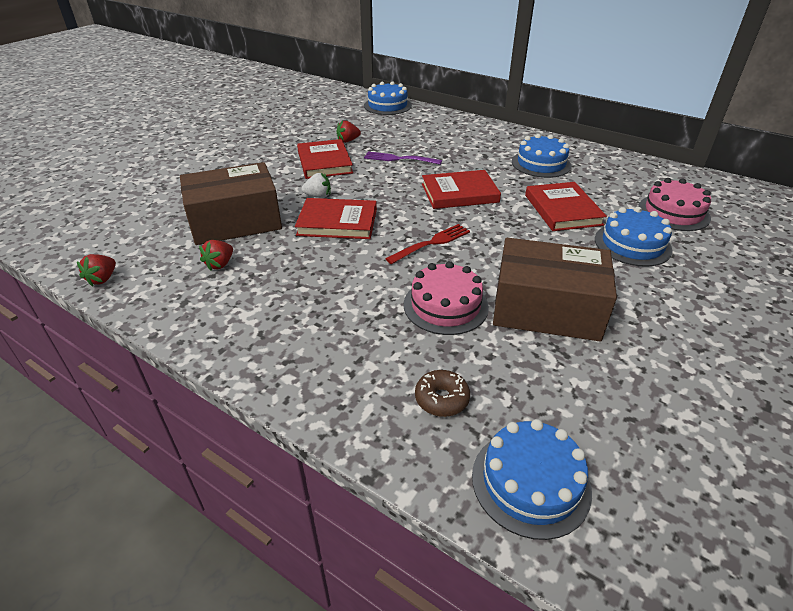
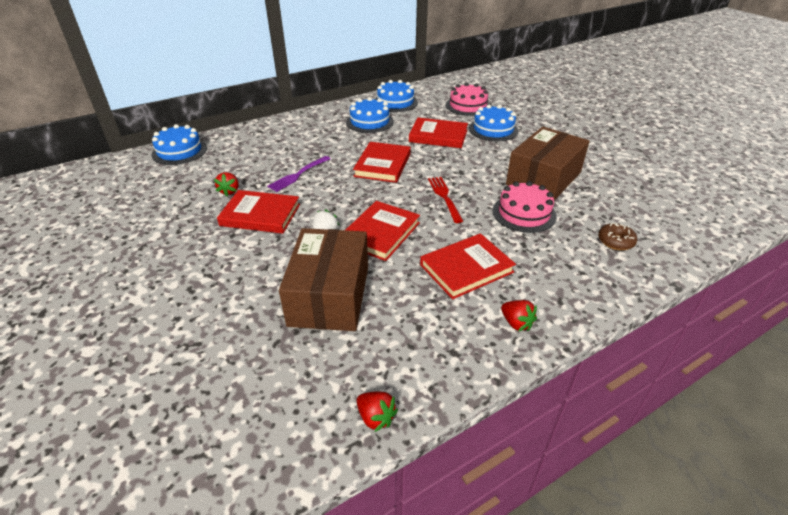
camera: 65 degrees left, 0 degrees up
(220, 264) = (403, 318): red strawberry -> red strawberry (516, 323)
(310, 284) = (466, 268): none -> red book
(530, 482) = (683, 231): blue cake -> blue cake (395, 102)

